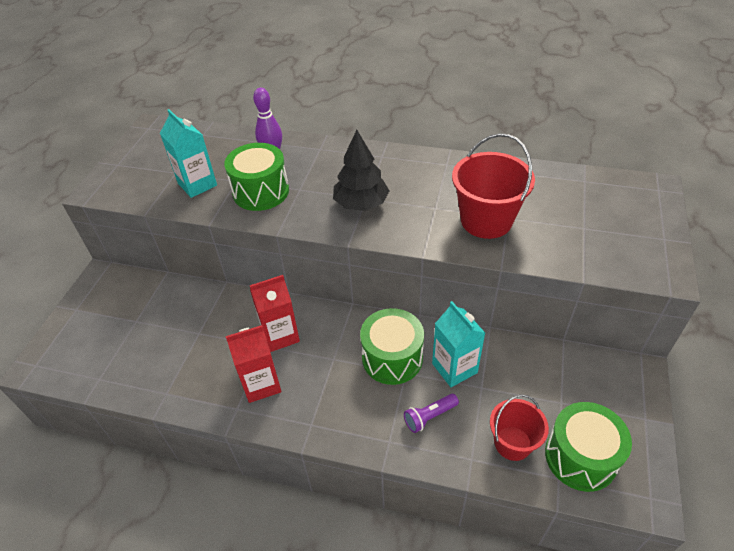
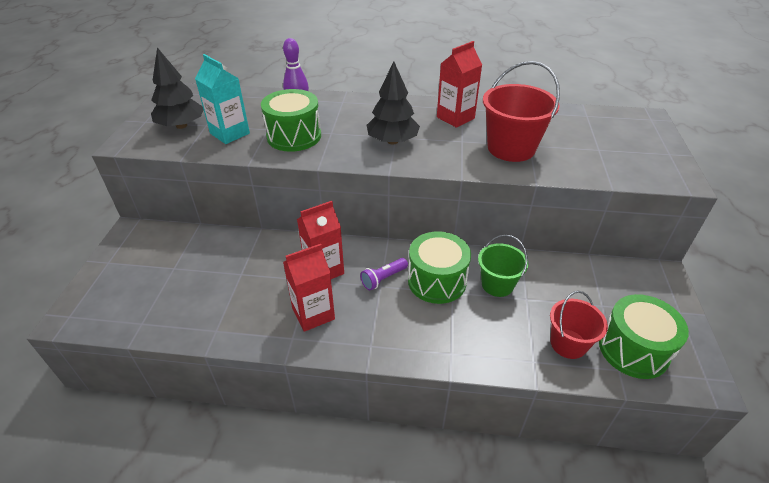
camera: 10 degrees left, 5 degrees down
(151, 172) = (181, 126): none -> black tree
(429, 416) = (484, 328): purple flashlight -> purple flashlight (383, 279)
(436, 176) = (455, 118): none -> red carton
(454, 368) = (497, 284): turquoise carton -> green bucket

